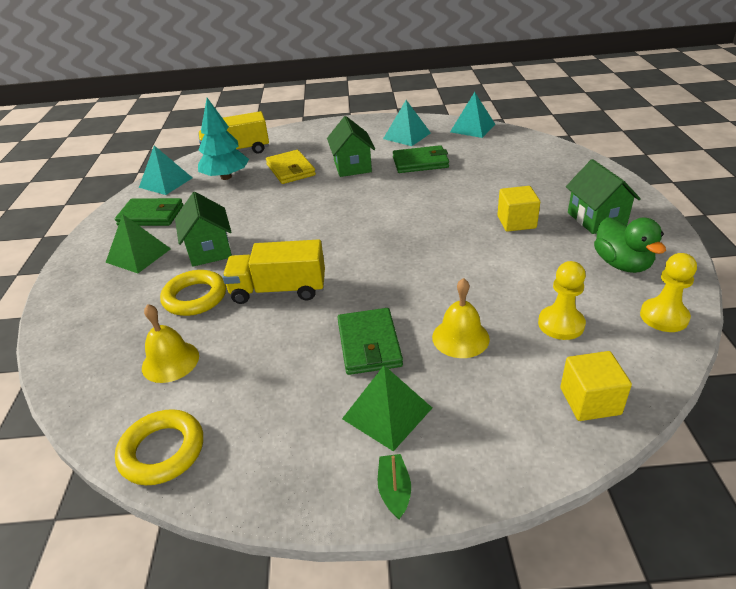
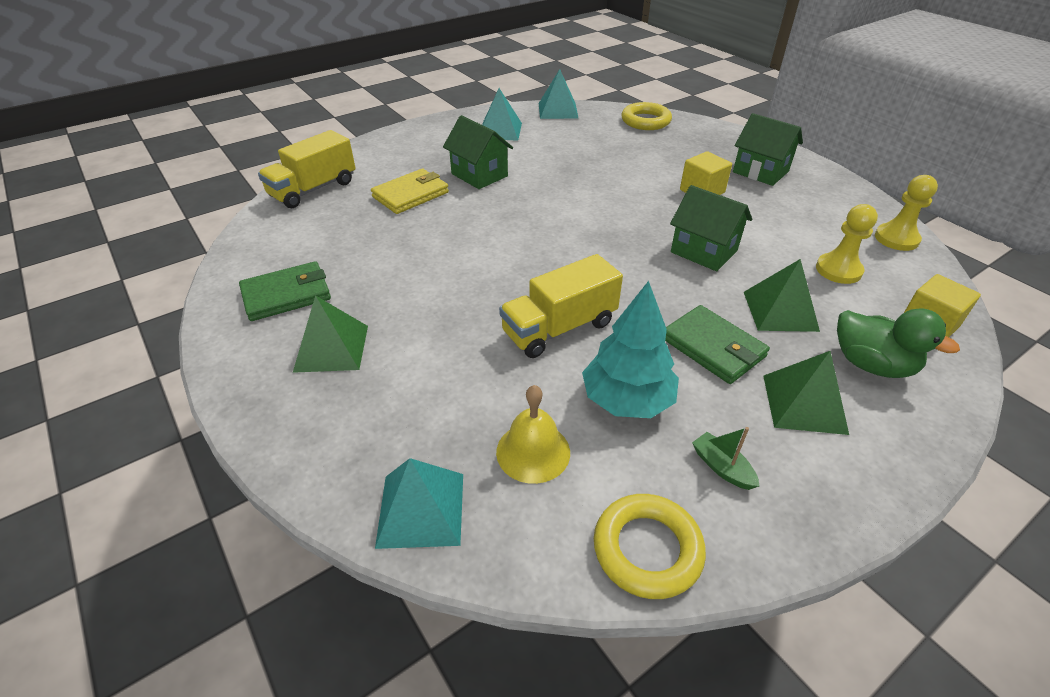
camera: 35 degrees left, 5 degrees up
(165, 182) = (255, 249): turquoise pyramid -> turquoise pyramid (421, 509)
(195, 297) = (472, 370): yellow ring -> yellow ring (645, 121)
(210, 250) = (422, 312): green house -> green house (704, 251)
(226, 177) = (336, 222): turquoise tree -> turquoise tree (627, 400)
(290, 170) = (411, 195): yellow wallet -> yellow wallet turned 75 degrees counterclockwise
(394, 490) = (890, 468): green boat -> green boat (722, 467)
(420, 162) = (547, 155): green wallet -> none
(460, 338) = (780, 311): yellow bell -> green pyramid
(622, 264) = (822, 205): green duck -> green duck (871, 364)

